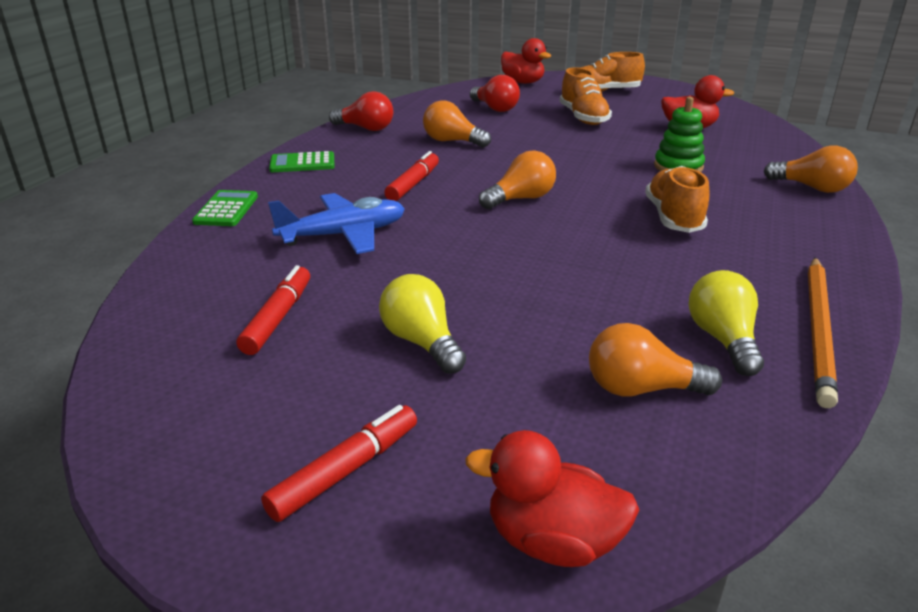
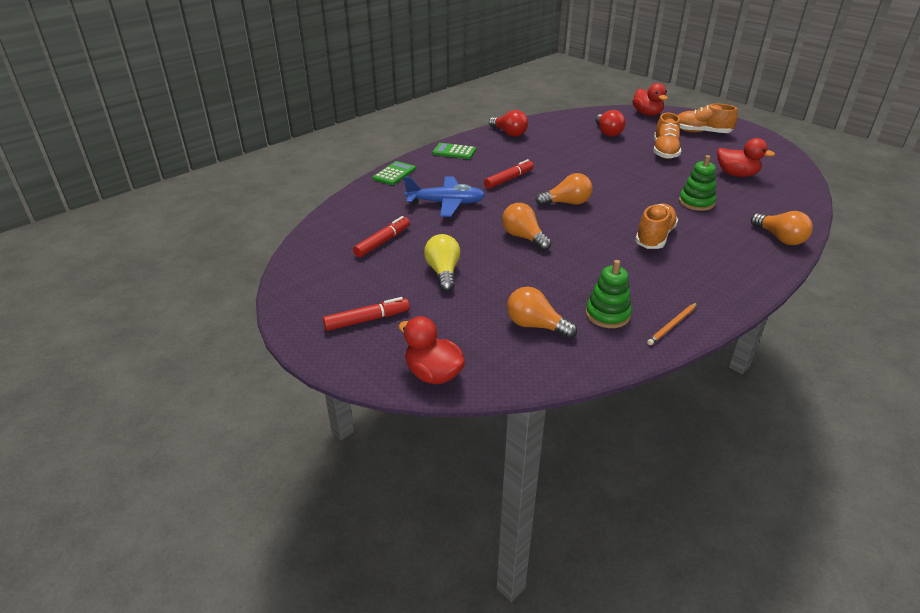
camera: 25 degrees right, 5 degrees up
(452, 141) = (557, 153): orange light bulb -> orange light bulb (524, 237)
(723, 339) = (607, 314): yellow light bulb -> green stacking toy
(818, 330) = (672, 325): orange pencil -> orange pencil, size x0.53

